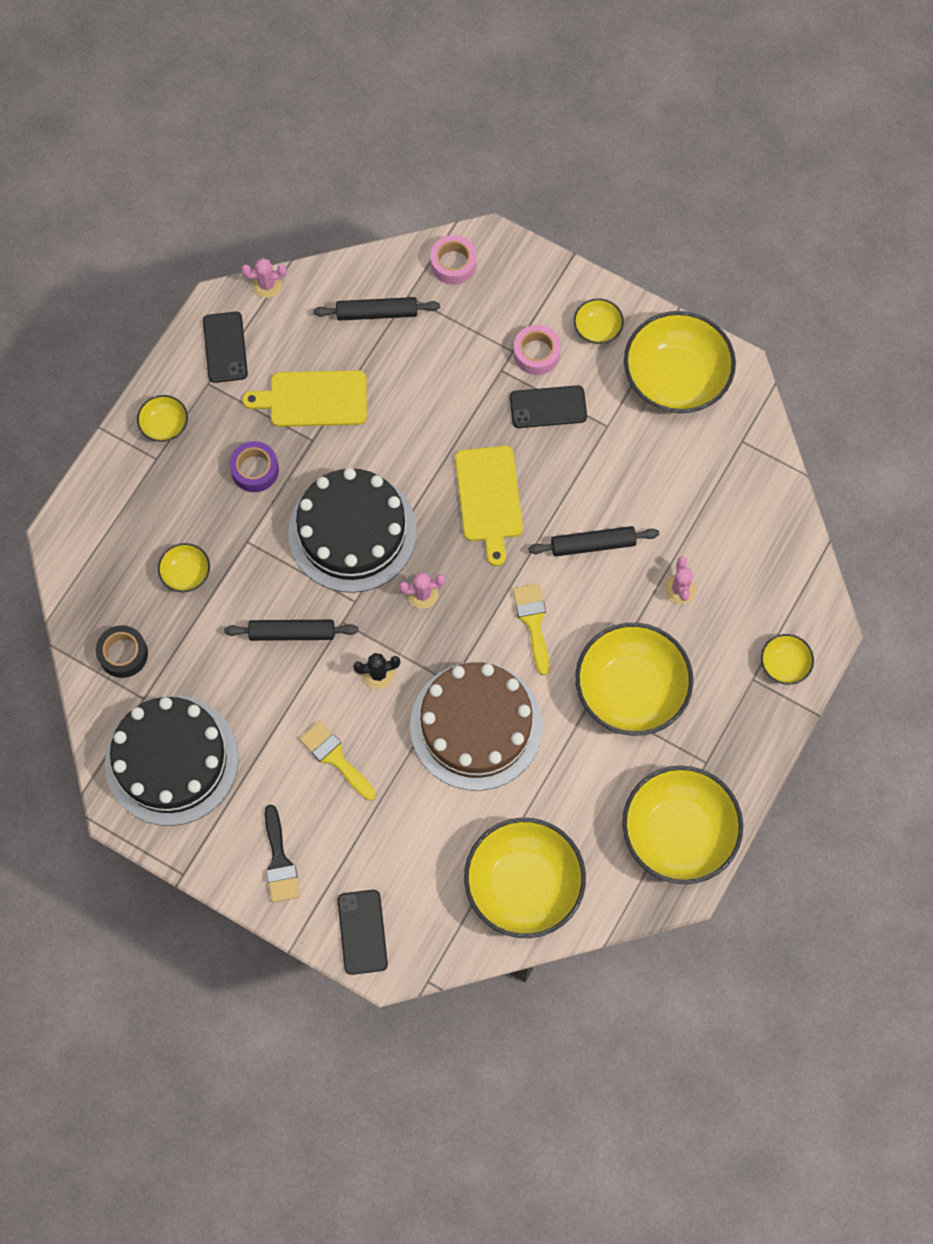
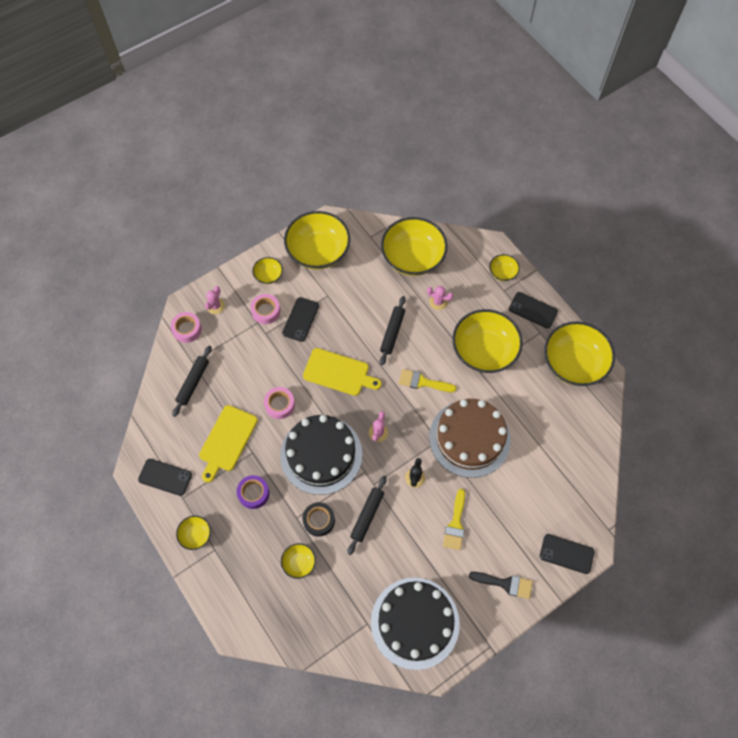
camera: 65 degrees left, 5 degrees down
(123, 654) = (332, 624): black tape -> black tape (319, 520)
(267, 284) = (139, 436): pink cactus -> pink cactus (215, 306)
(335, 758) = (455, 524): yellow brush -> yellow brush turned 60 degrees counterclockwise
(400, 442) = (280, 405): none -> pink tape
(523, 885) = (572, 453): yellow bowl -> yellow bowl (413, 257)
(740, 736) = (533, 310): none -> black phone

